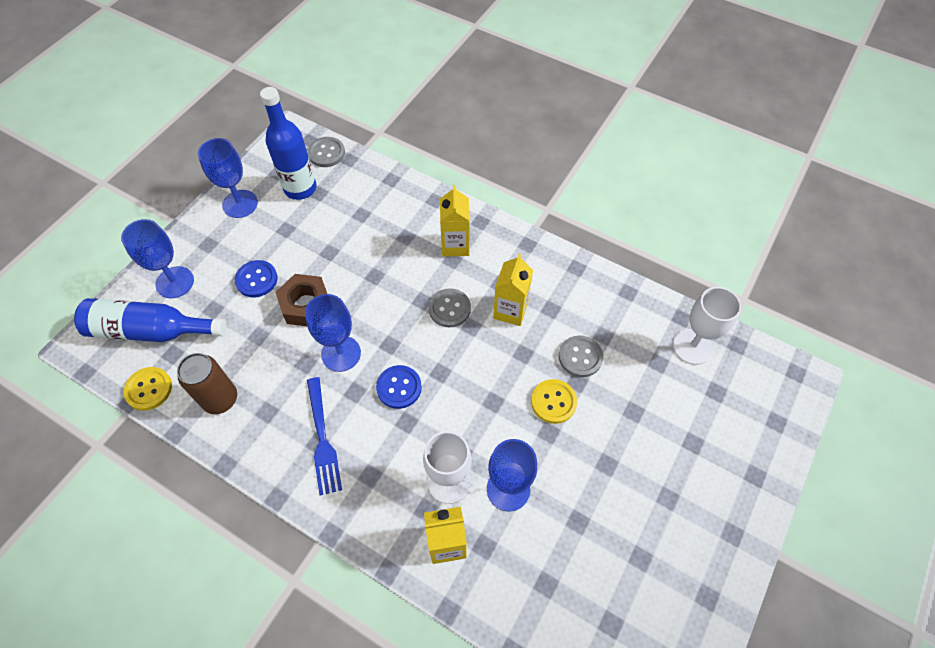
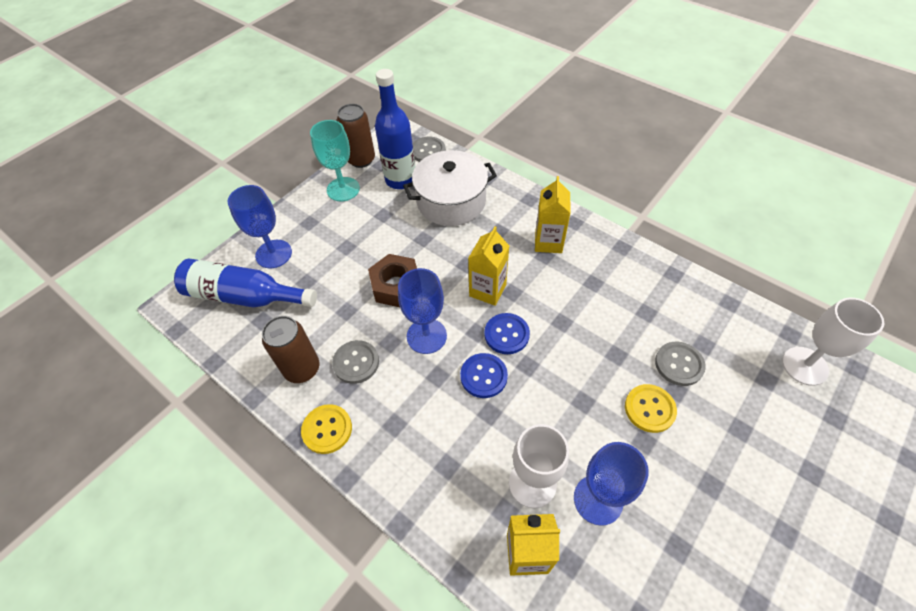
camera: 10 degrees right, 5 degrees down
(149, 389) = (234, 352): yellow button -> yellow button (327, 429)
(240, 204) = (343, 189): blue goblet -> turquoise goblet
(256, 168) = (361, 160): none -> brown can
(256, 279) = (351, 258): blue button -> blue button (506, 334)
(322, 439) = (400, 420): blue fork -> none
(355, 209) = (451, 201): none -> white pot
(449, 309) = (540, 302): grey button -> grey button (356, 362)
(510, 310) = (603, 310): yellow carton -> yellow carton (487, 290)

